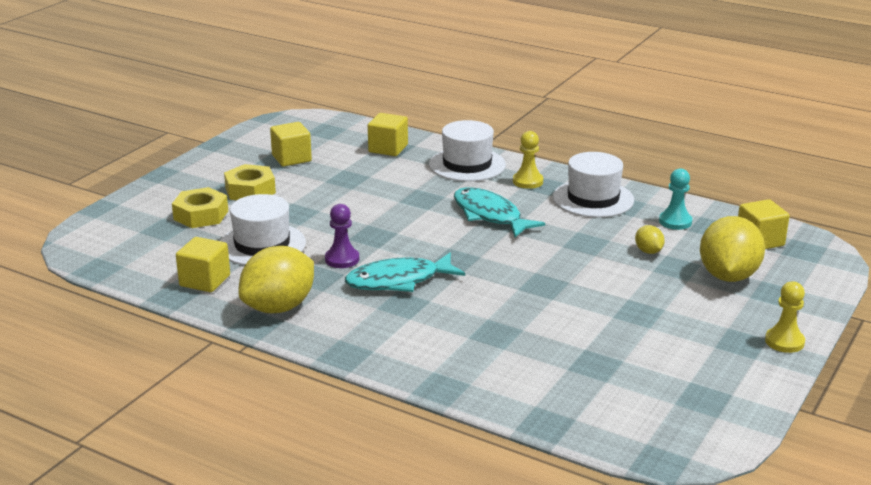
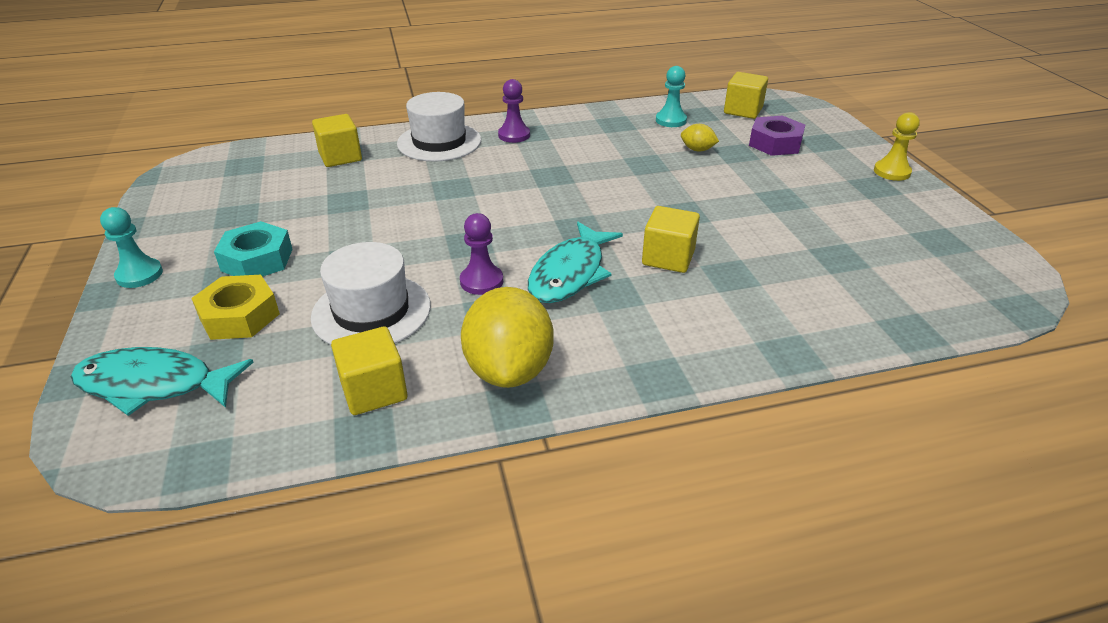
camera: 45 degrees left, 10 degrees up
(188, 172) = (139, 275): none -> turquoise pawn
(250, 190) = (257, 260): yellow nut -> turquoise nut
(291, 158) = (251, 206): yellow cube -> yellow cube (668, 258)
(490, 215) = (536, 175): turquoise fish -> turquoise fish (154, 385)
(528, 181) = (514, 135): yellow pawn -> purple pawn
(593, 199) = (586, 128): white hat -> none
(728, 276) = (775, 143): yellow lemon -> purple nut

